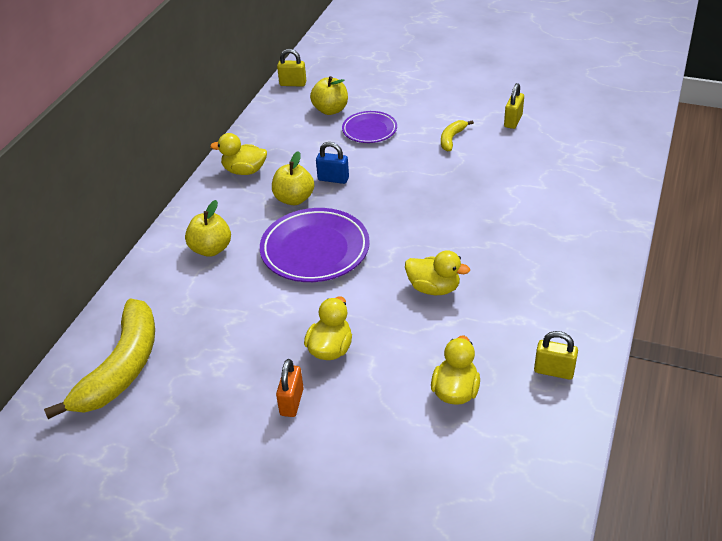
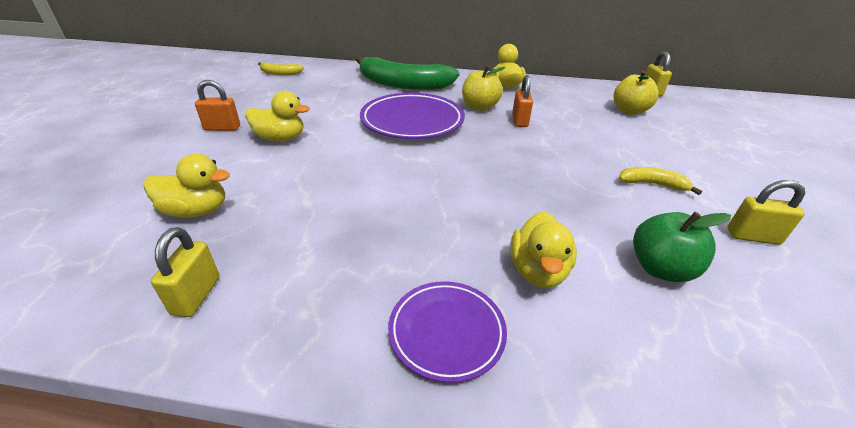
camera: 75 degrees right, 5 degrees down
(122, 368) = (280, 73): yellow banana -> yellow banana, size x0.45
(211, 249) = (403, 84): yellow apple -> green banana
(333, 179) = (519, 121): blue padlock -> orange padlock
(369, 130) = (616, 132): purple plate -> purple plate (446, 332)
(434, 288) = (363, 187): yellow duck -> yellow duck (538, 271)
(538, 166) = (660, 268): none -> green apple

